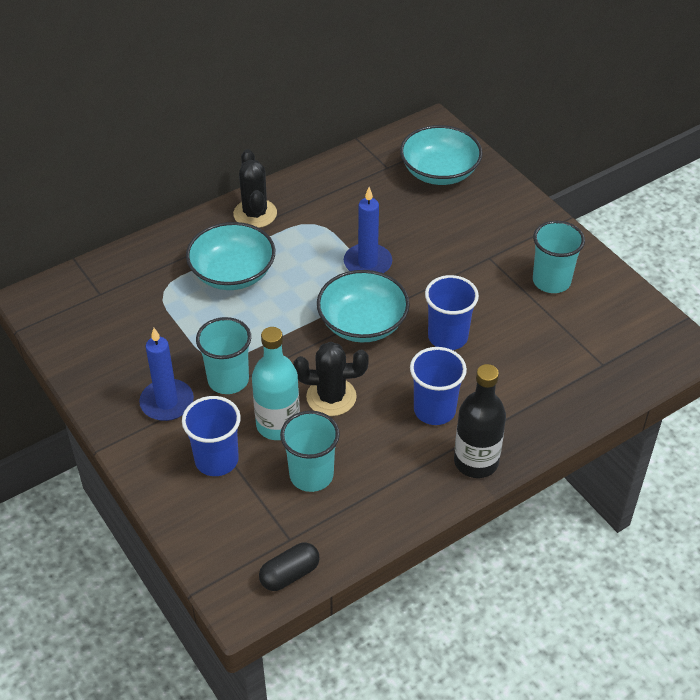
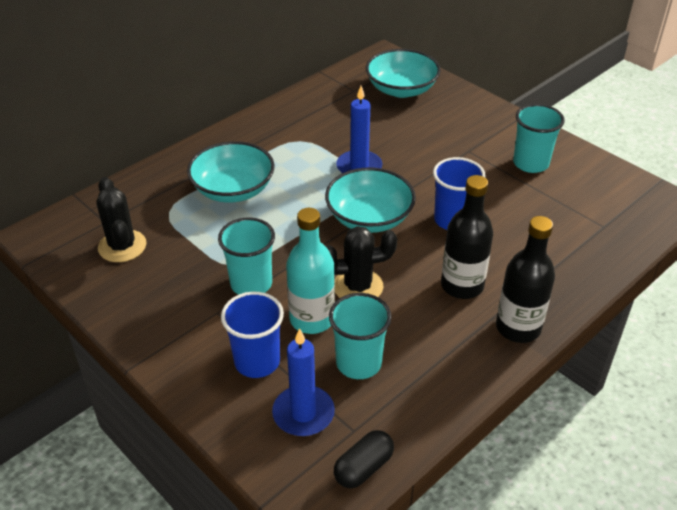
camera: 10 degrees left, 5 degrees down
(167, 402) = (193, 313): blue candle -> blue candle (303, 413)
(255, 214) = (243, 138): black cactus -> black cactus (122, 246)
(434, 410) = (462, 285): blue cup -> black bottle

